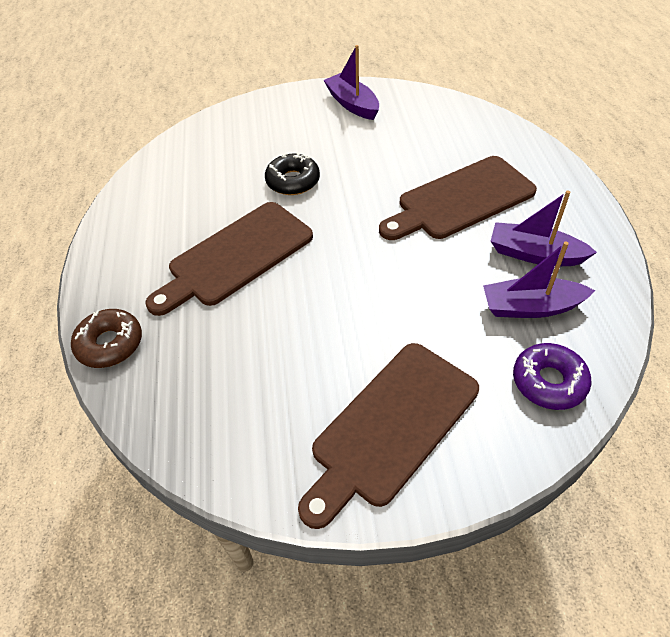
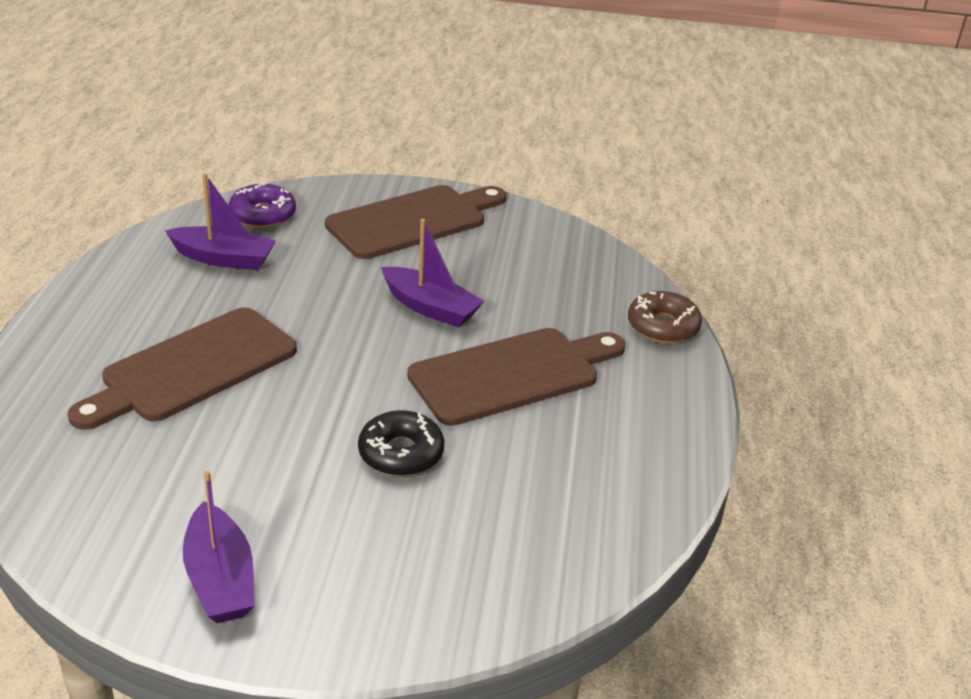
camera: 170 degrees left, 15 degrees down
(460, 200) = (192, 368): brown cutting board -> brown cutting board turned 150 degrees clockwise
(534, 254) = (170, 295): purple boat -> purple boat (430, 307)

